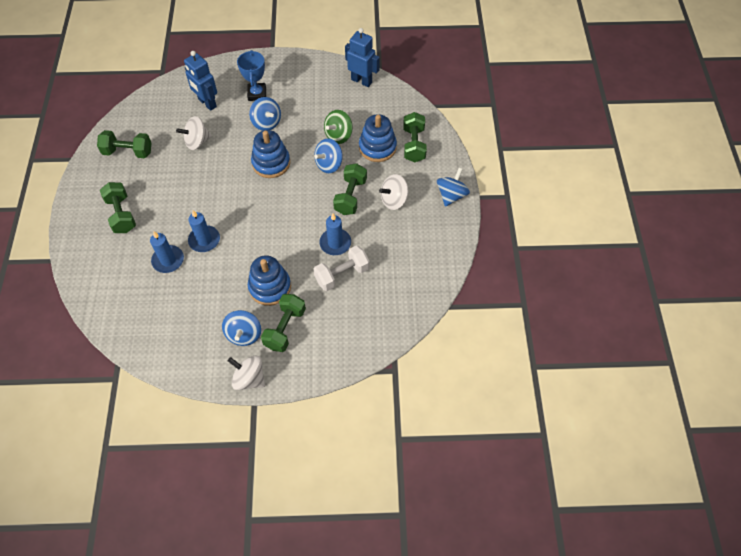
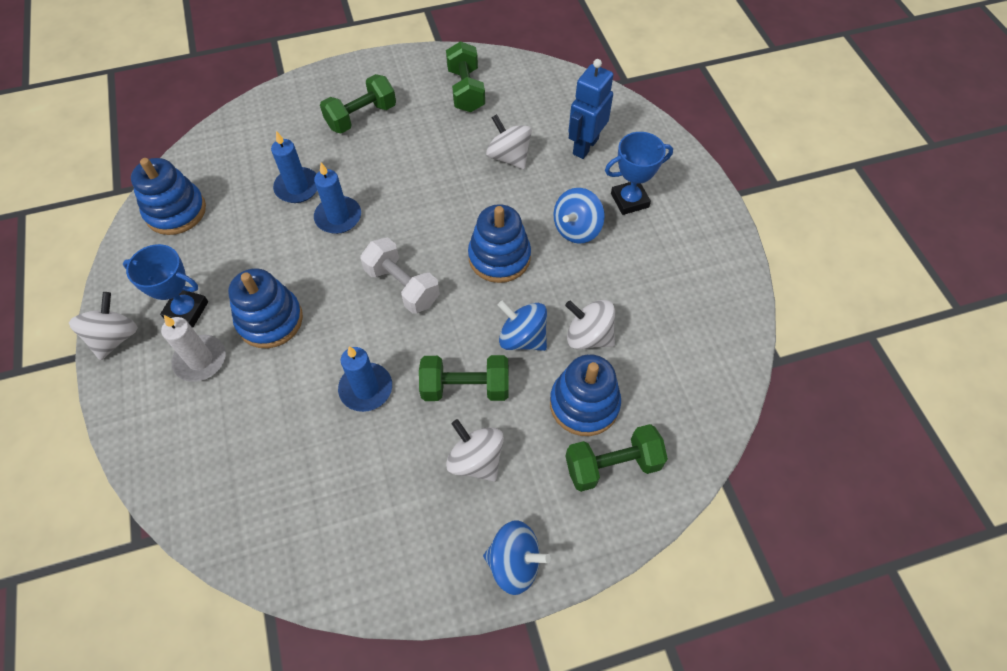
camera: 75 degrees right, 0 degrees up
(155, 337) = (176, 211): none -> blue stacking toy
(244, 334) = (186, 310): blue spinning top -> blue trophy
(285, 328) = (200, 360): green dumbbell -> white candle
(338, 135) = (588, 336): green spinning top -> white spinning top
(342, 274) = (307, 414): white dumbbell -> white dumbbell (402, 286)
(361, 81) = (726, 340): blue robot -> none

